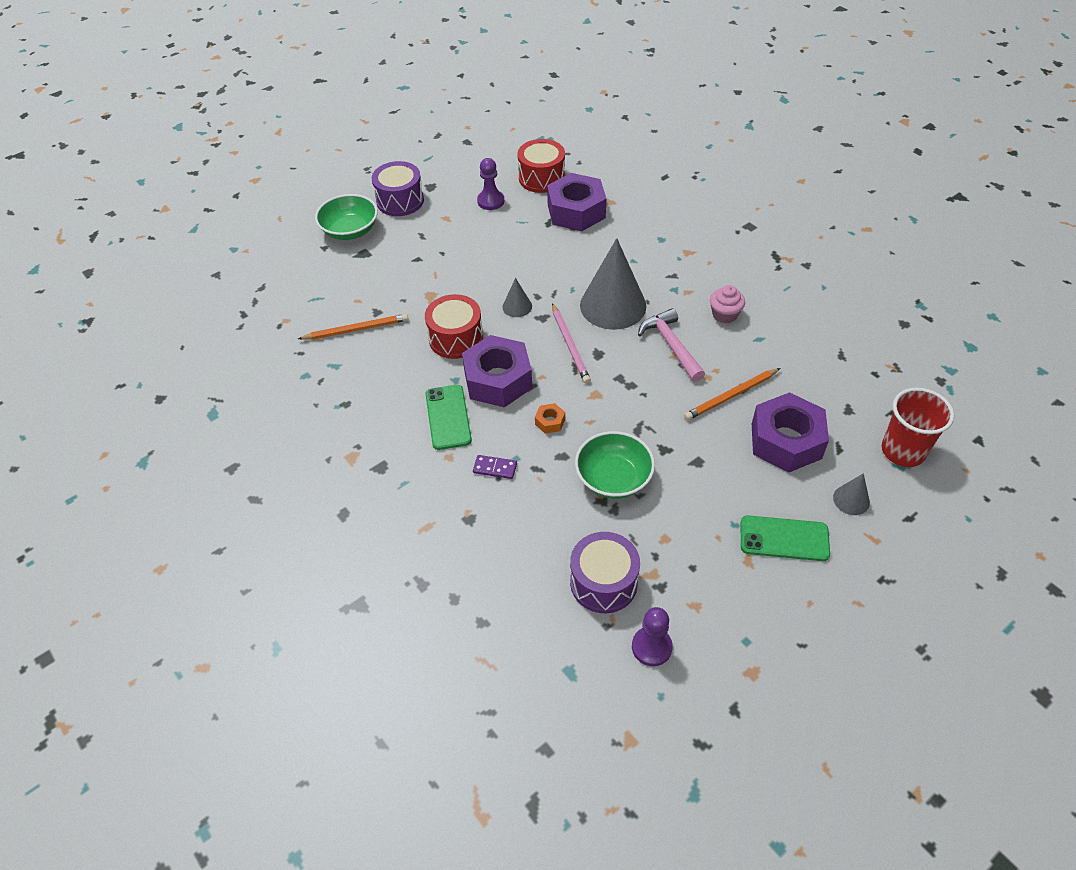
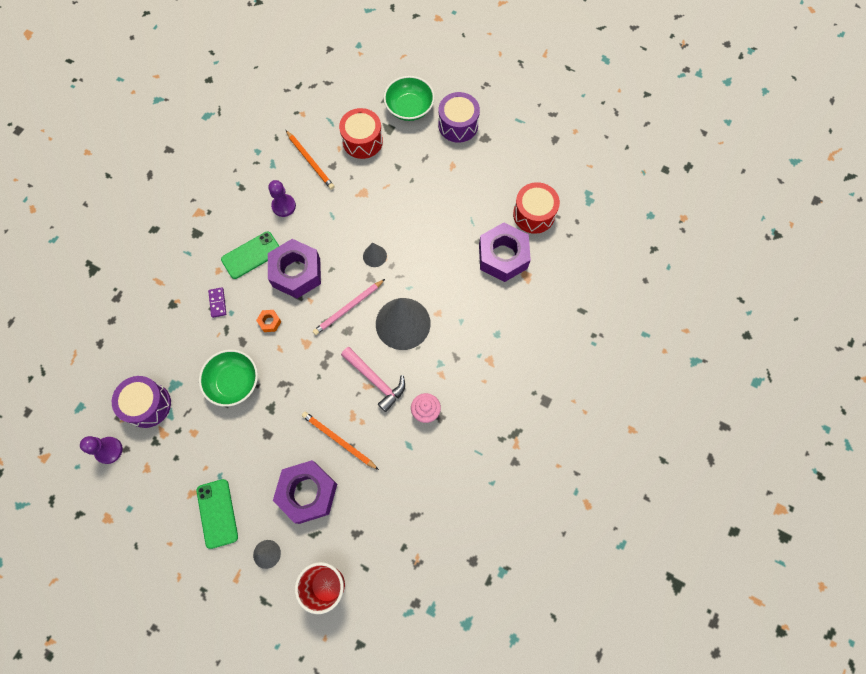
camera: 65 degrees right, 20 degrees up
(456, 338) = (326, 228): red drum -> red drum (362, 141)
(490, 201) = (486, 188): purple pawn -> purple pawn (284, 206)
(671, 345) = (376, 380): pink hammer -> pink hammer turned 90 degrees clockwise

